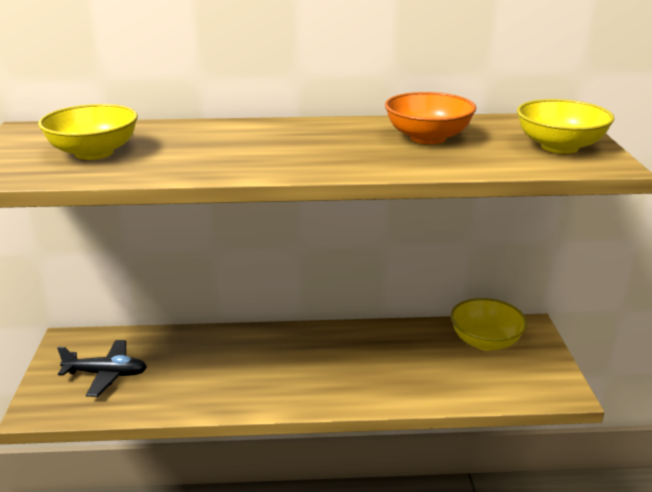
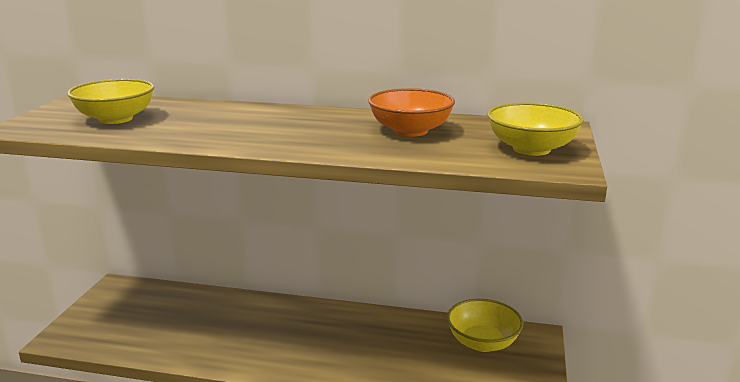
camera: 15 degrees right, 5 degrees down
(106, 374) = (129, 318): black plane -> none

